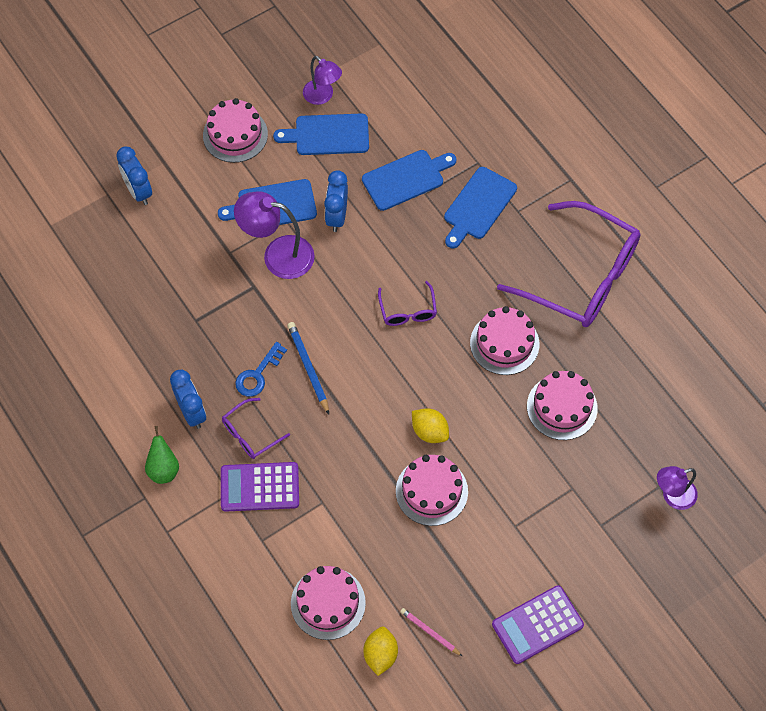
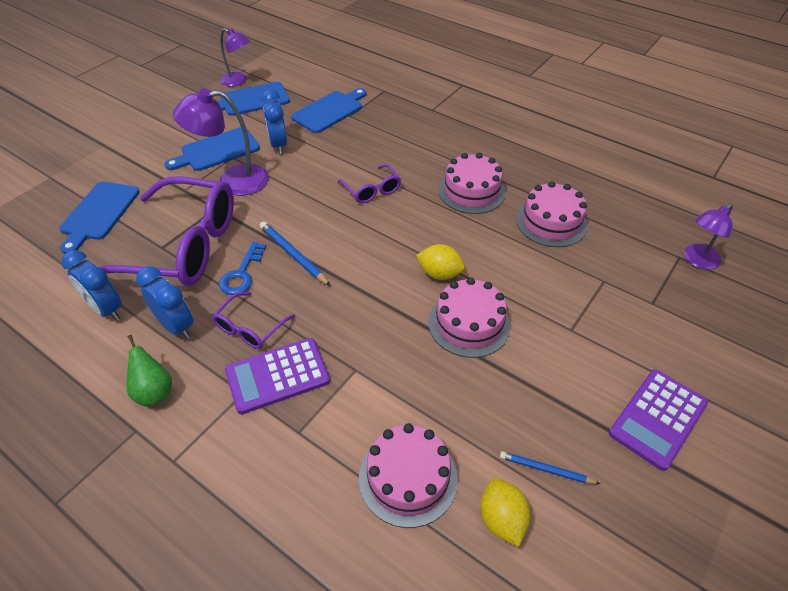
camera: 20 degrees left, 15 degrees down
(138, 191) = (82, 169): blue clock -> blue clock (106, 309)
(235, 135) = (168, 116): pink cake -> none
(430, 632) = (546, 469): pink pencil -> blue pencil
(478, 206) = (398, 113): blue cutting board -> blue cutting board (99, 213)
(582, 277) = (509, 135): purple glasses -> purple glasses (183, 246)

